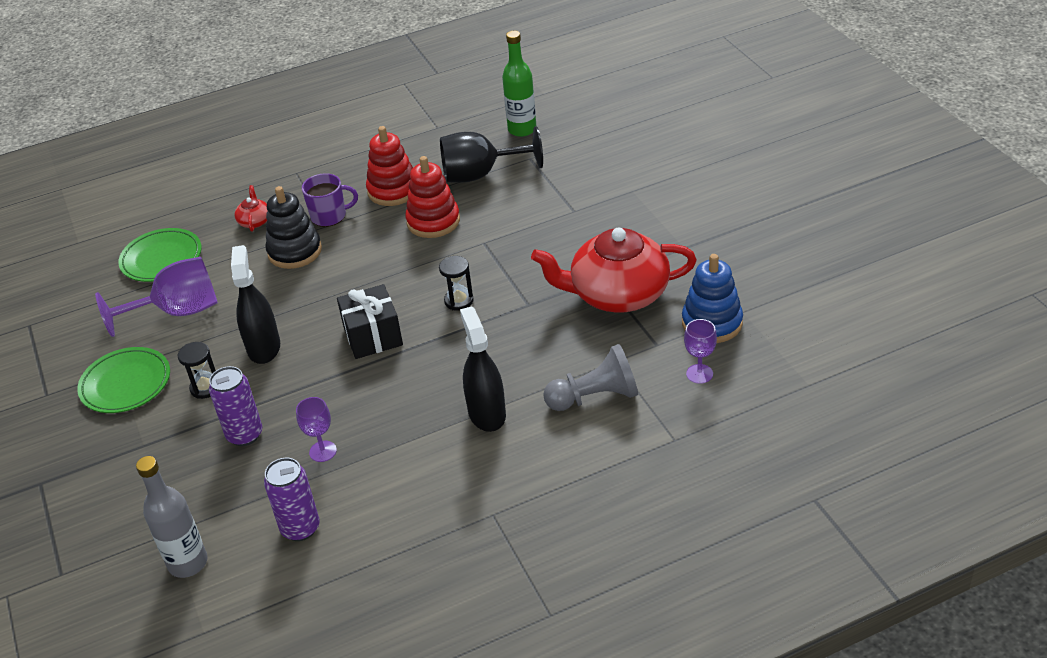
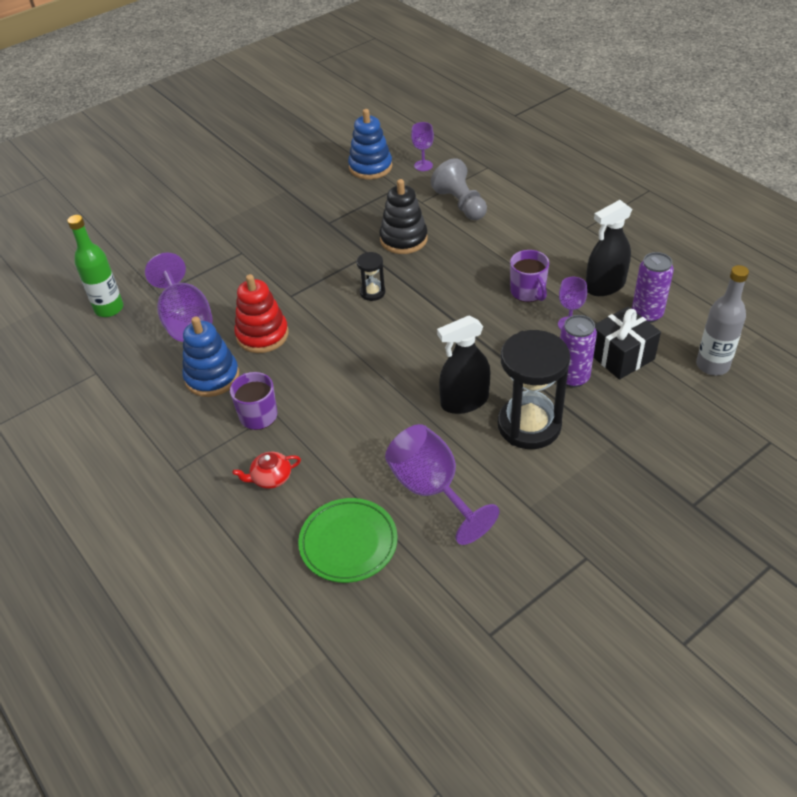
camera: 105 degrees left, 5 degrees up
(126, 384) = (547, 491): green plate -> none
(205, 388) = (529, 425): black hourglass -> black hourglass, size x2.12
(295, 251) = (320, 425): black stacking toy -> black stacking toy (403, 239)
(373, 336) = (429, 332): black gift -> black gift (621, 356)
(393, 190) = (212, 377): red stacking toy -> blue stacking toy
(395, 427) = (528, 292): none -> purple mug
(480, 174) = (185, 320): black goblet -> purple goblet
(487, 413) = (495, 249): black spray bottle -> black spray bottle (605, 286)
(617, 294) = (347, 212): red teapot -> none

